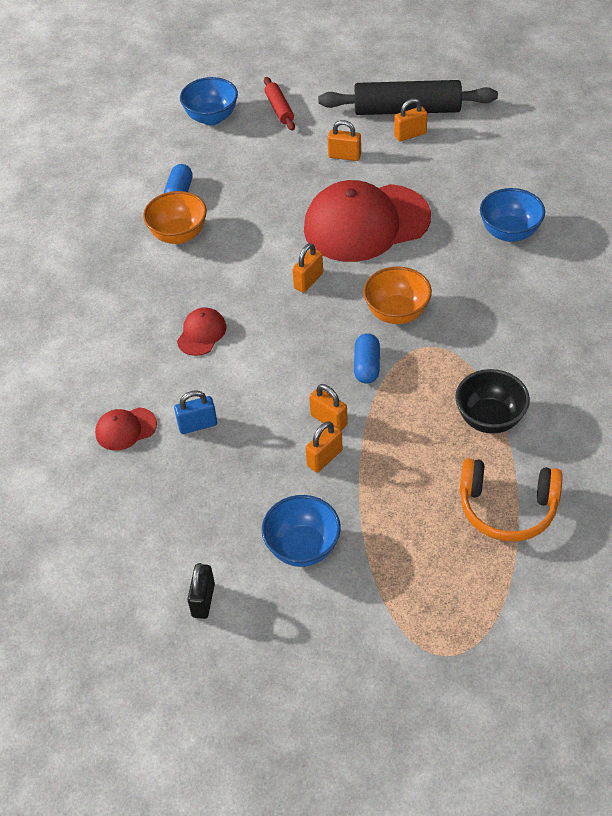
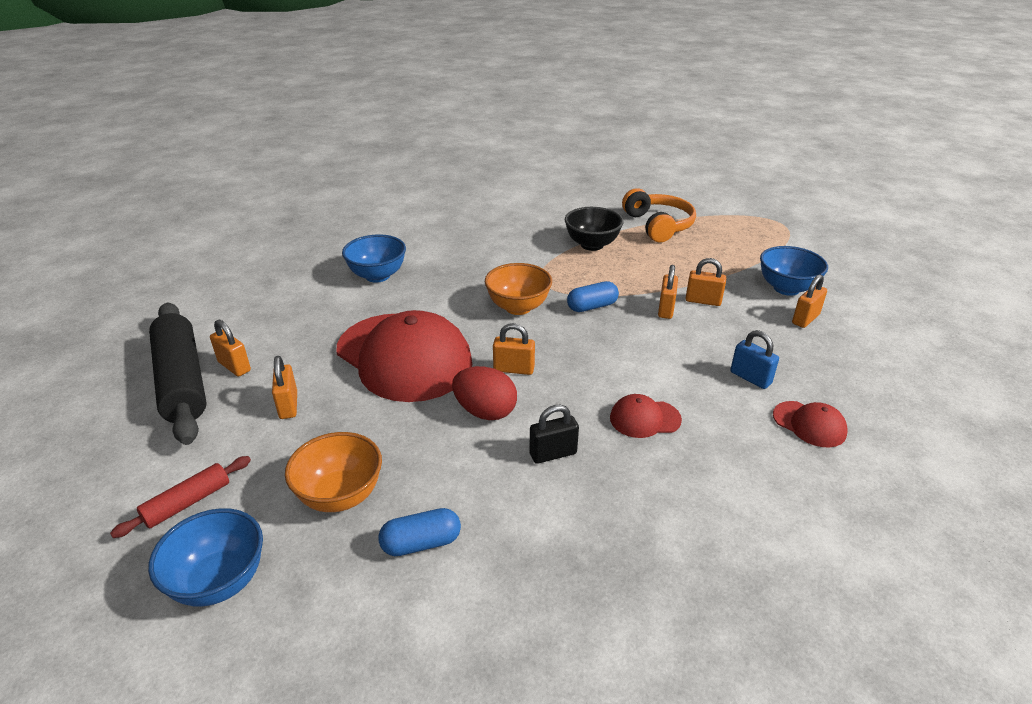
camera: 120 degrees left, 15 degrees down
(178, 235) = (507, 505): orange bowl -> orange bowl (340, 496)
(203, 600) = (884, 317): black padlock -> black padlock (553, 454)
(244, 525) = (805, 319): none -> orange padlock
(270, 250) = (485, 411): none -> red egg

